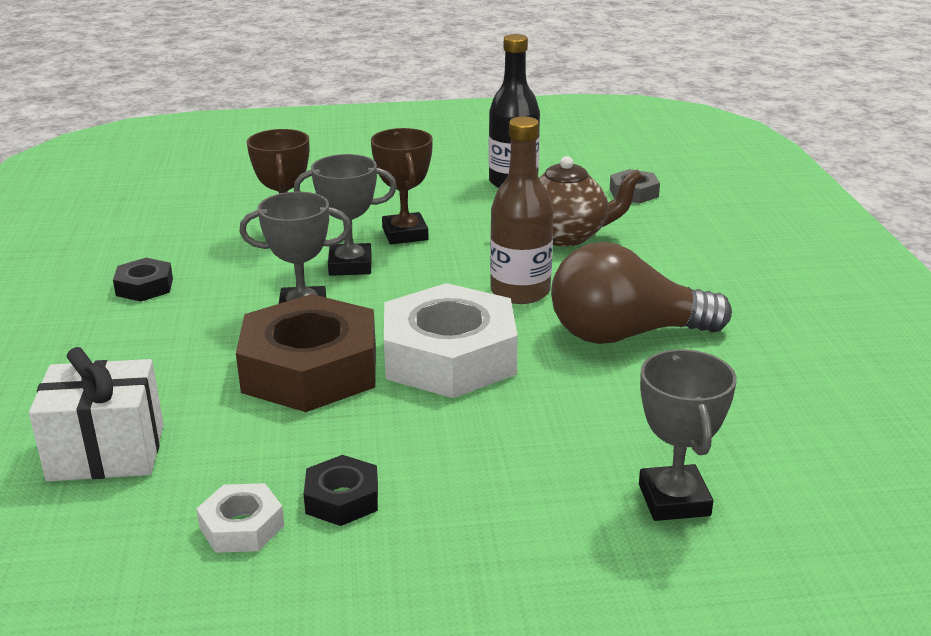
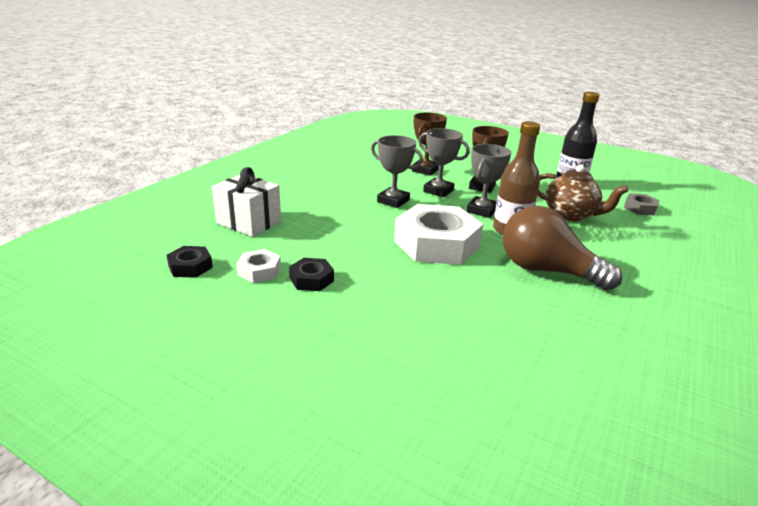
camera: 35 degrees right, 0 degrees up
(144, 287) = (340, 170): black nut -> black nut (190, 266)
(310, 369) = (366, 224): brown nut -> none
(674, 500) = (472, 358): grey trophy -> grey trophy (482, 210)

